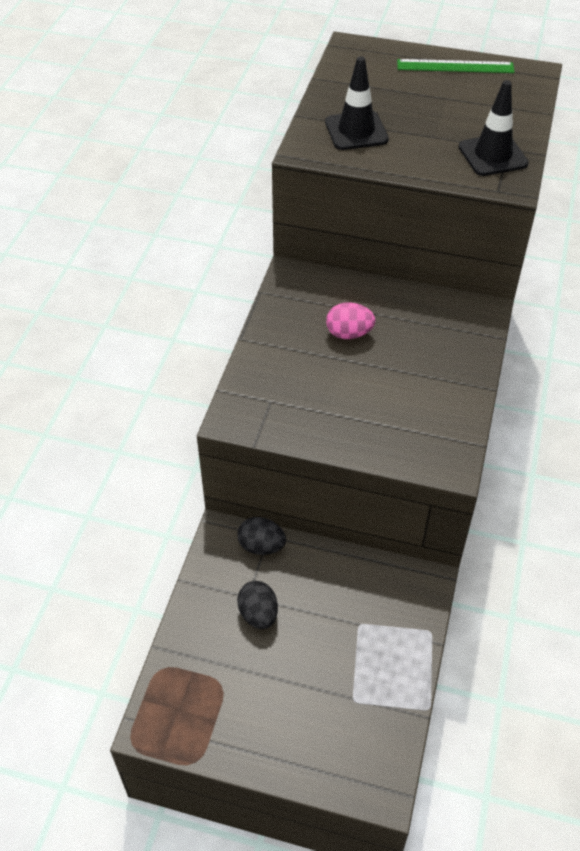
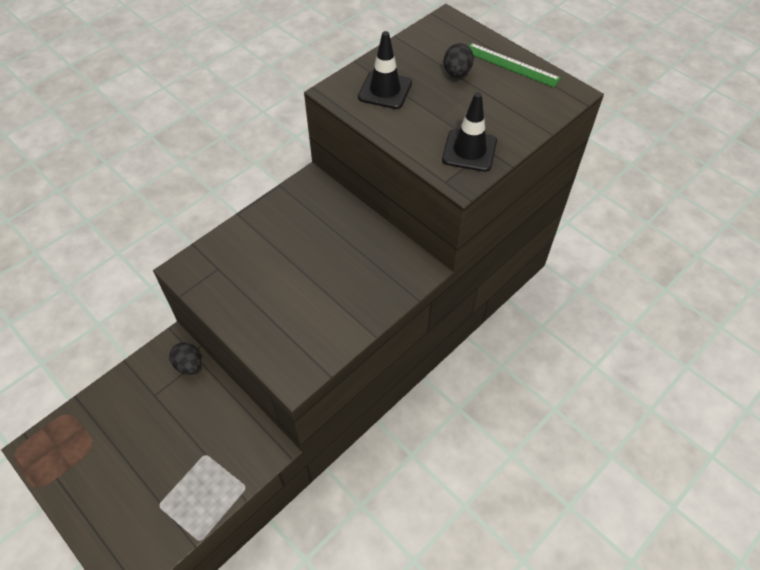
camera: 30 degrees right, 5 degrees up
(258, 614) = (150, 411): black egg -> black egg (457, 73)
(349, 333) = (311, 243): pink egg -> none

